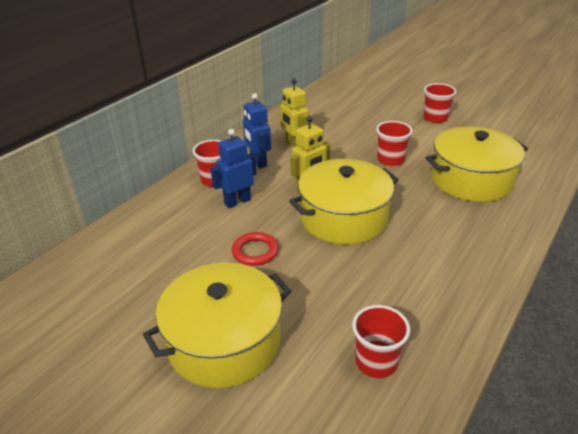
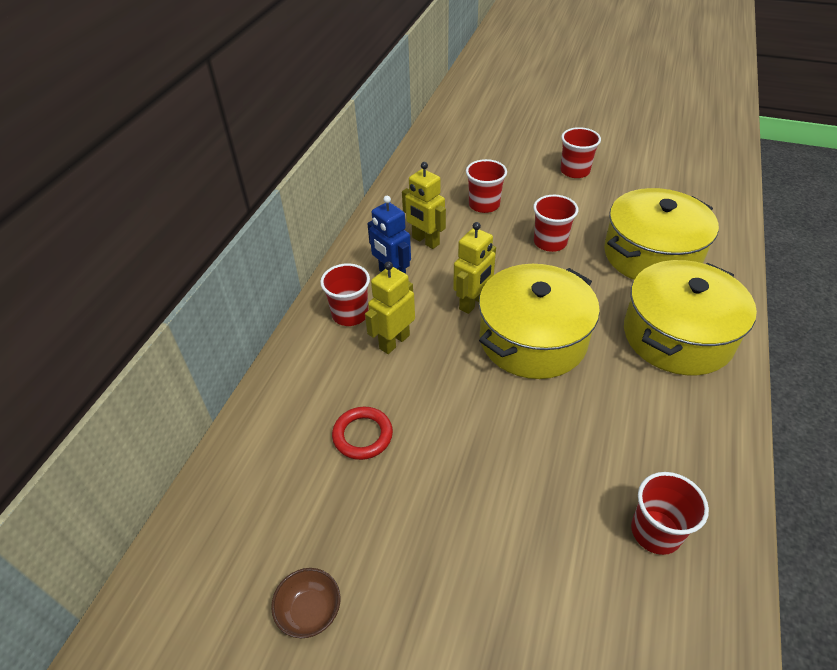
camera: 15 degrees left, 10 degrees up
(87, 350) = (310, 611): none -> brown bowl
(224, 342) = (473, 551): yellow pot -> yellow pot (677, 335)
(237, 201) = (394, 342): blue robot -> yellow robot
(255, 251) = (450, 412): red ring -> red ring (362, 435)
(351, 129) = (484, 205): none -> red cup

